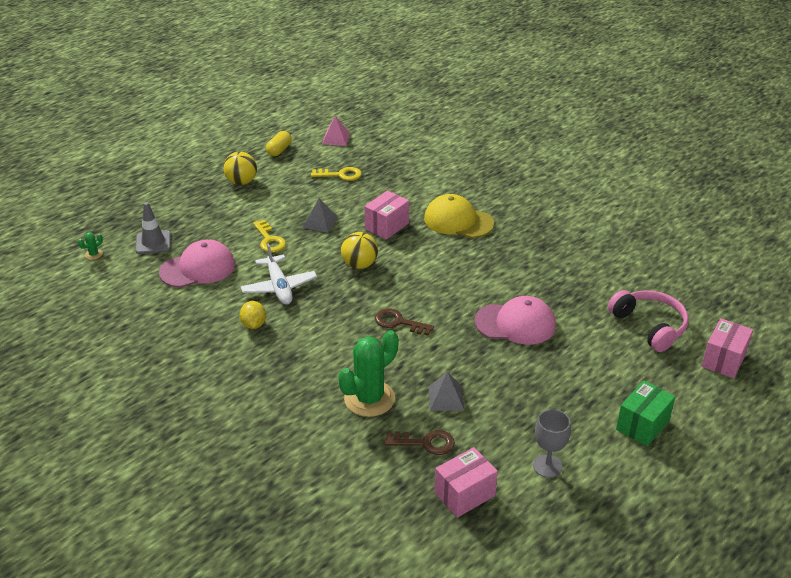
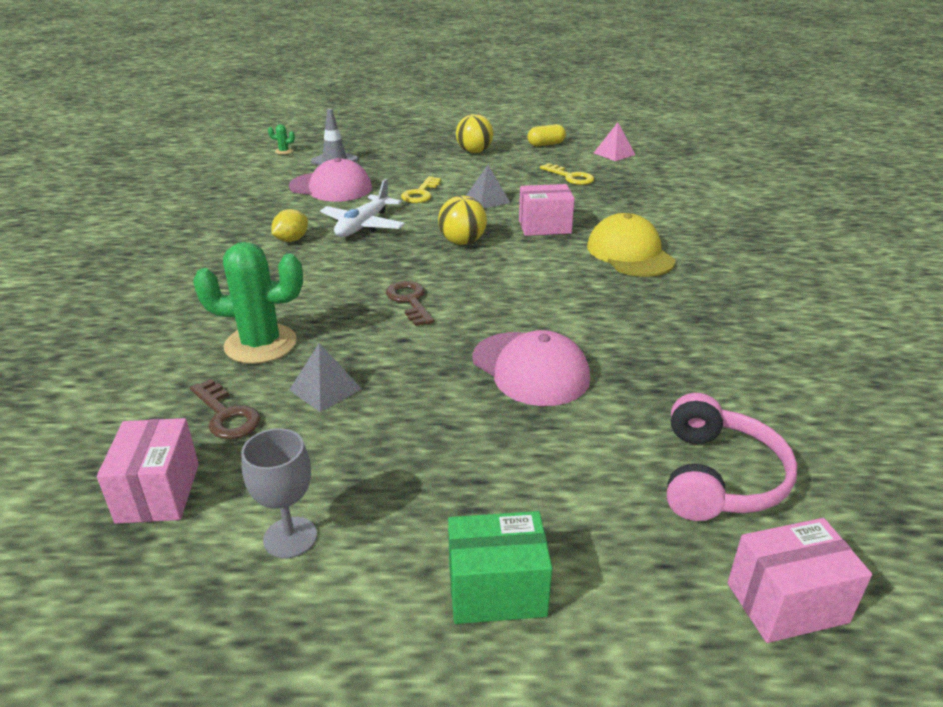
camera: 45 degrees right, 5 degrees down
(464, 494) = (158, 492): pink box -> pink box turned 75 degrees clockwise

